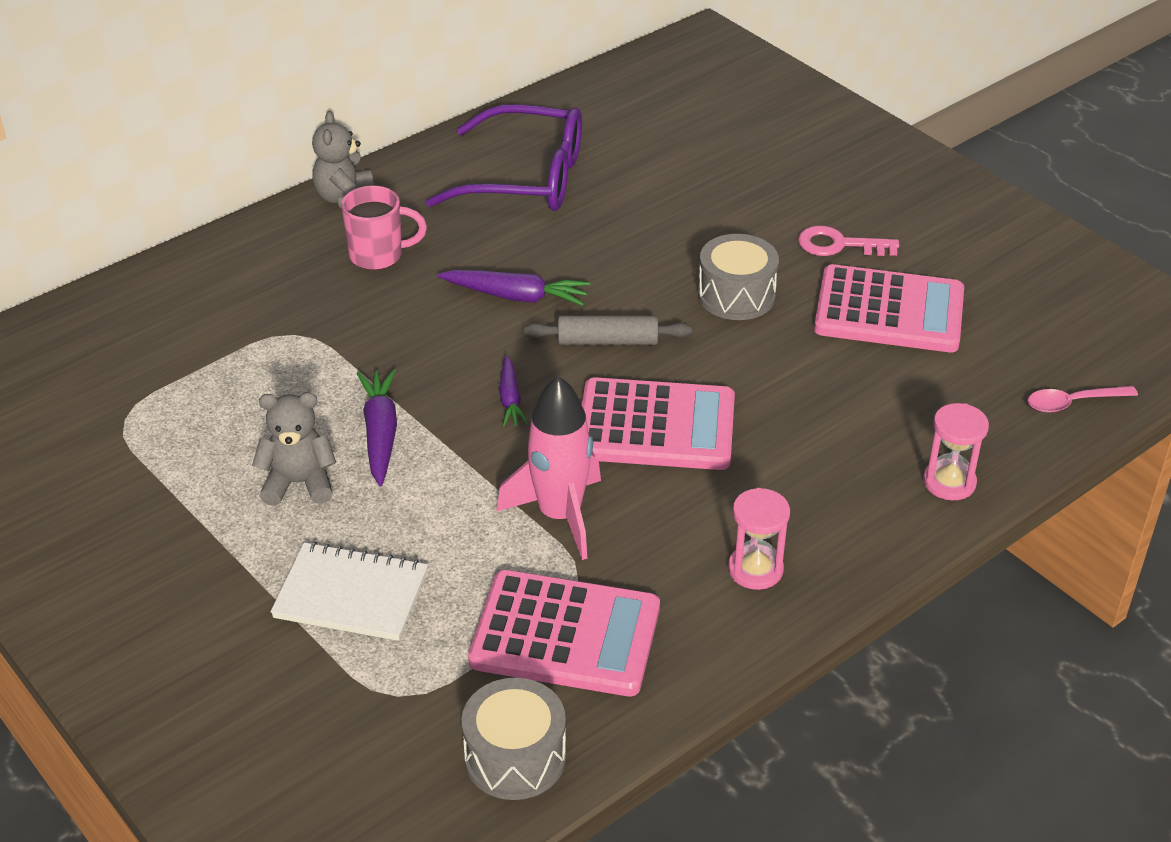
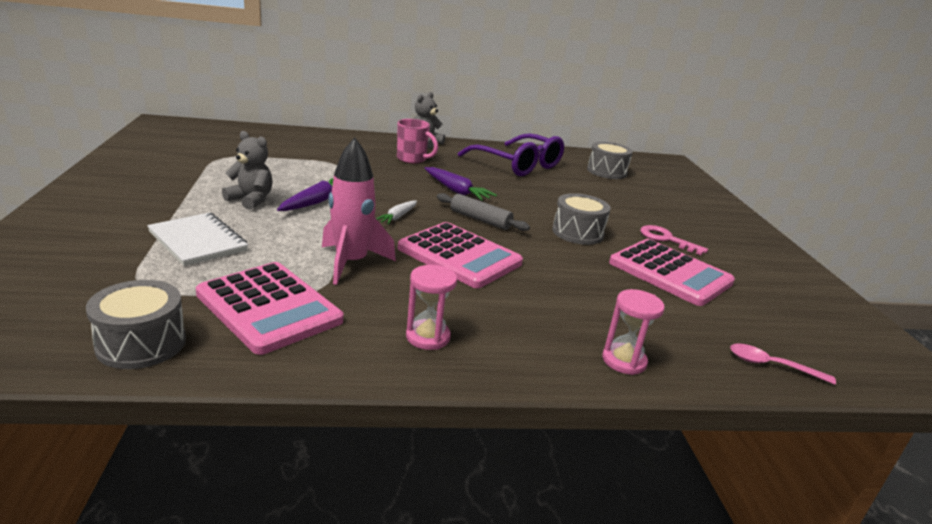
camera: 30 degrees right, 15 degrees down
(510, 398) = (398, 217): purple carrot -> white carrot
(650, 123) = (607, 171): none -> grey drum

